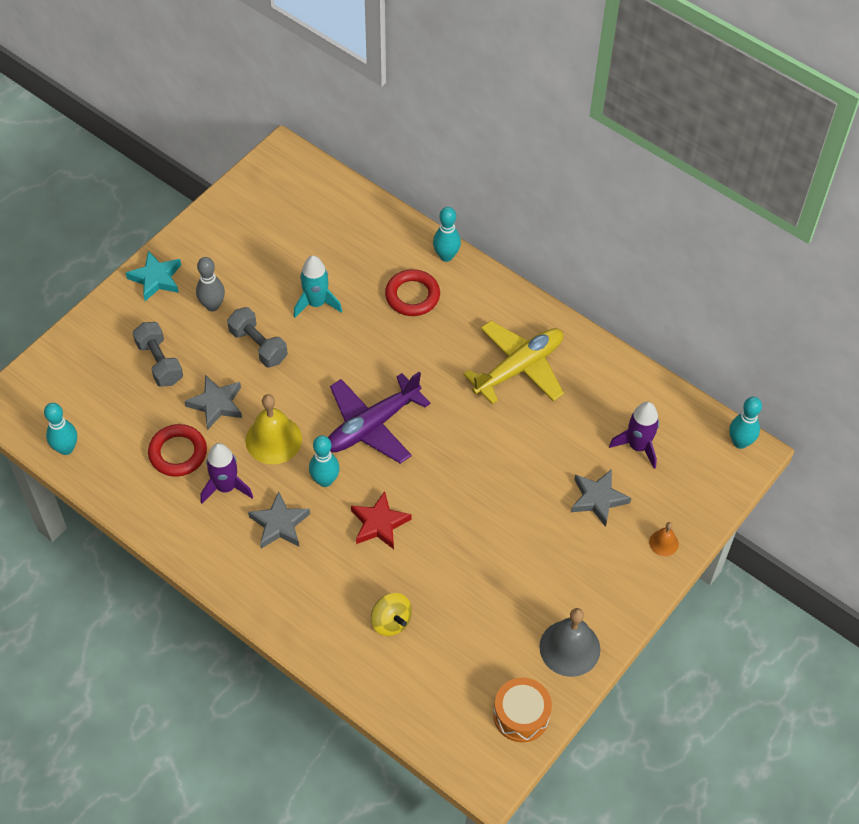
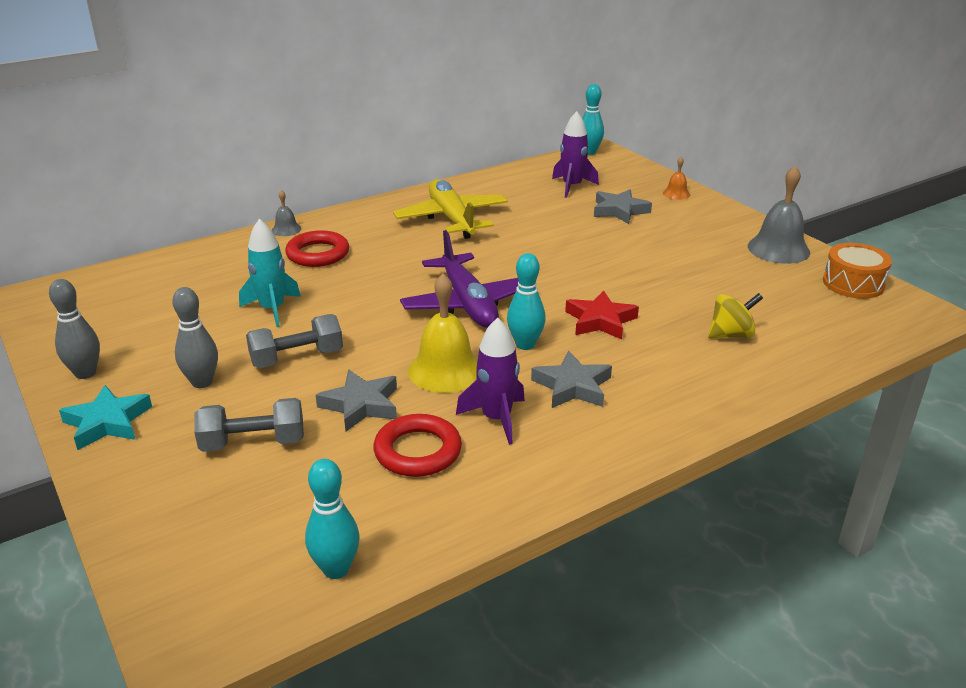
camera: 70 degrees left, 25 degrees down
(201, 238) = (85, 373): none -> grey bowling pin
(446, 256) = (286, 229): turquoise bowling pin -> grey bell

